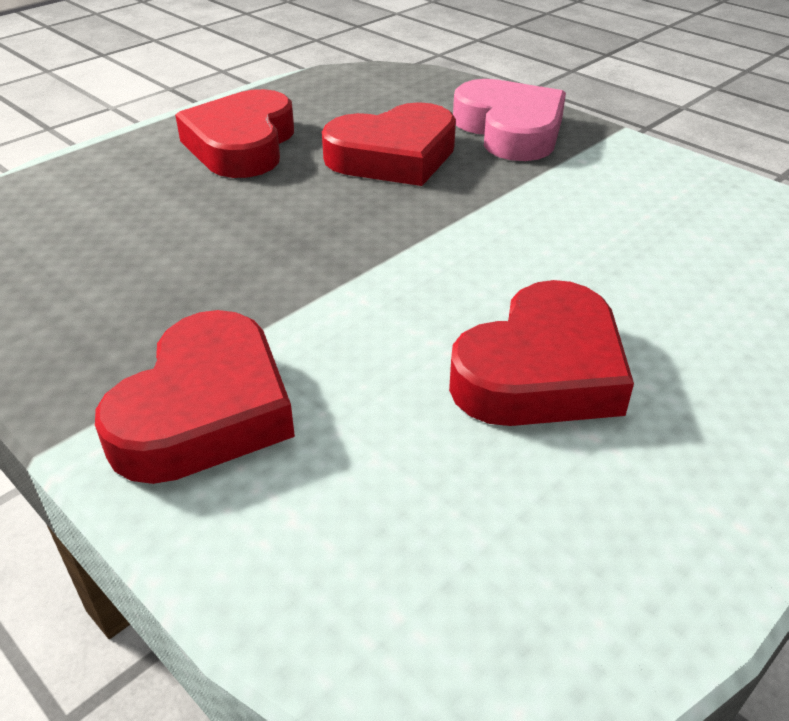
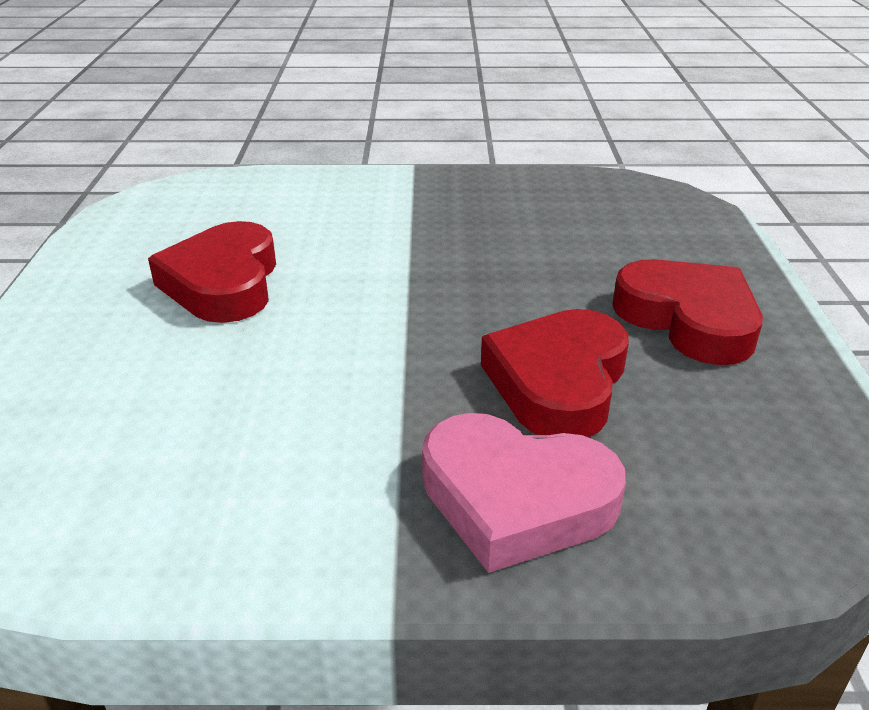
camera: 135 degrees right, 5 degrees down
(205, 410) = (374, 197): red heart -> none

